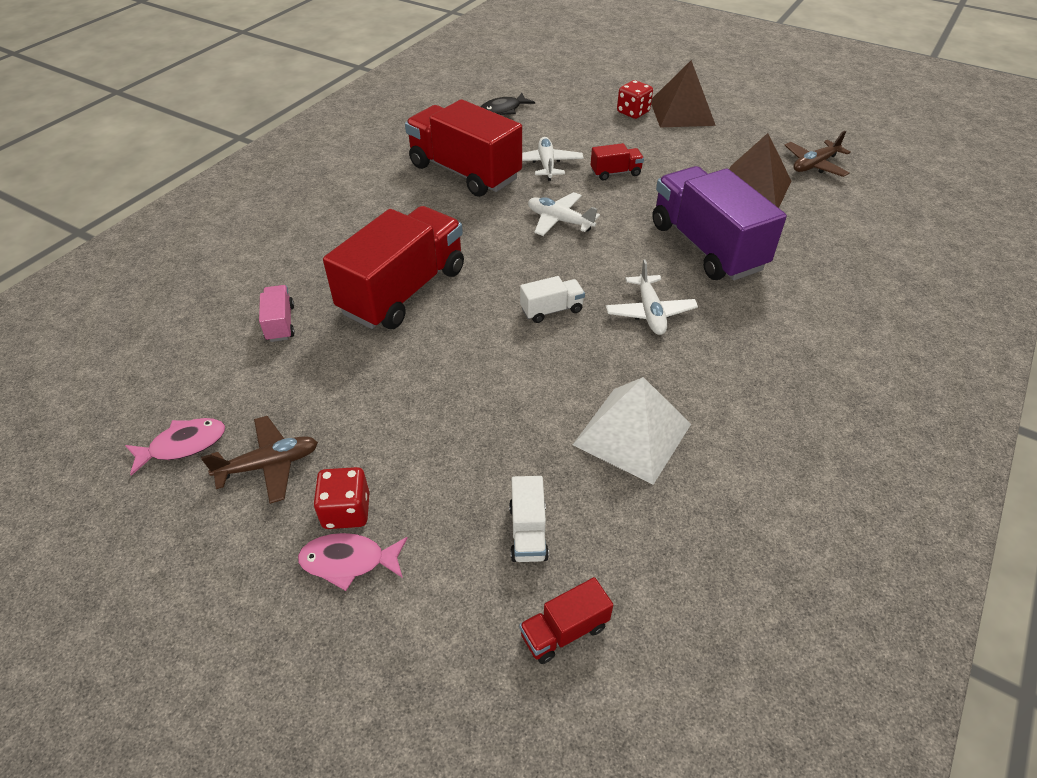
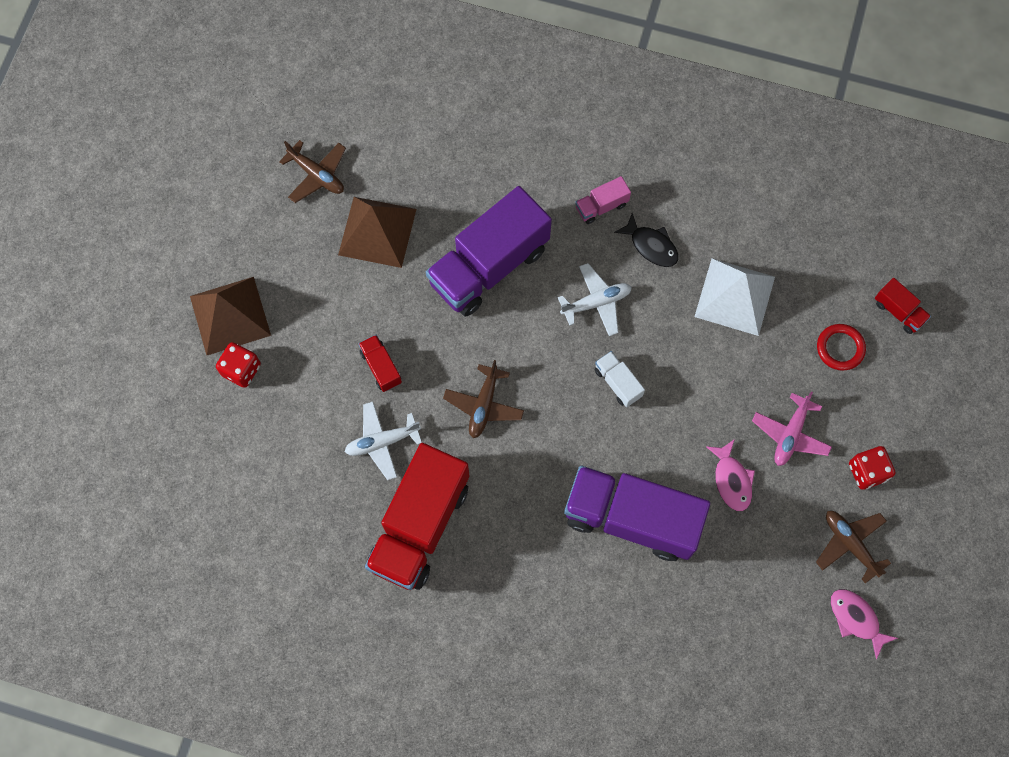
camera: 105 degrees left, 25 degrees up
(280, 323) = (706, 611): pink truck -> pink truck (601, 206)
(348, 561) = (902, 454): pink fish -> pink fish (731, 480)
(403, 291) = (631, 518): red truck -> purple truck
(432, 442) = (790, 434): none -> pink plane
(503, 110) = (269, 523): black fish -> black fish (651, 246)
(528, 532) = (840, 348): white truck -> red ring
(559, 221) = (484, 405): white plane -> brown plane

